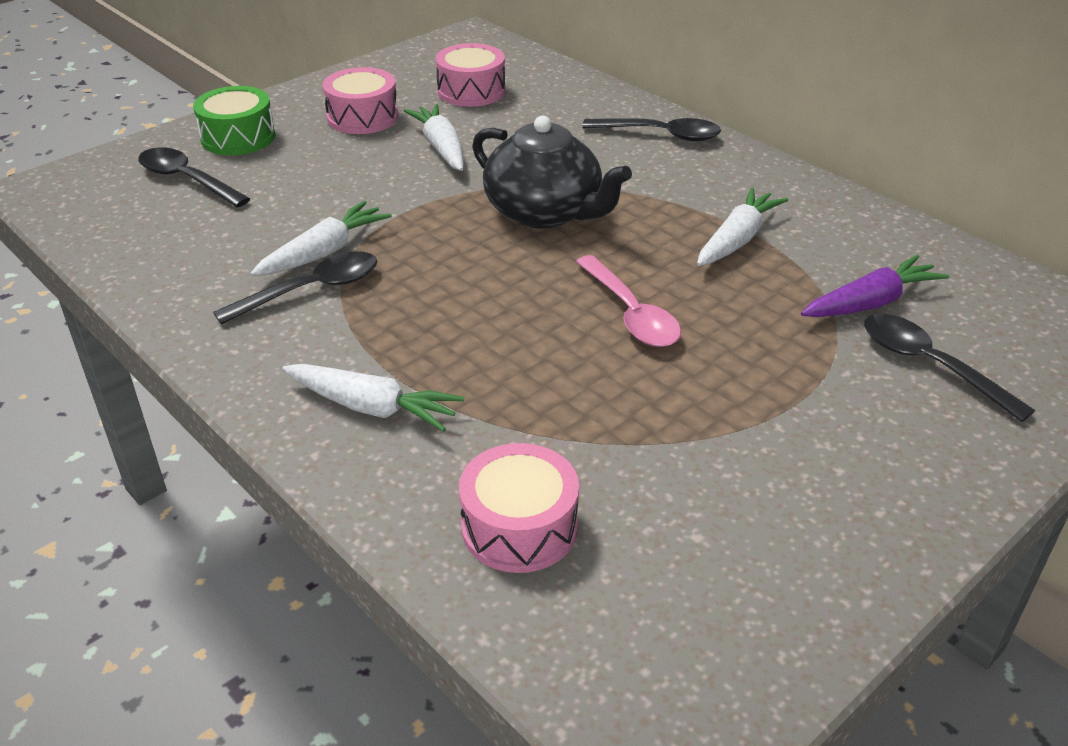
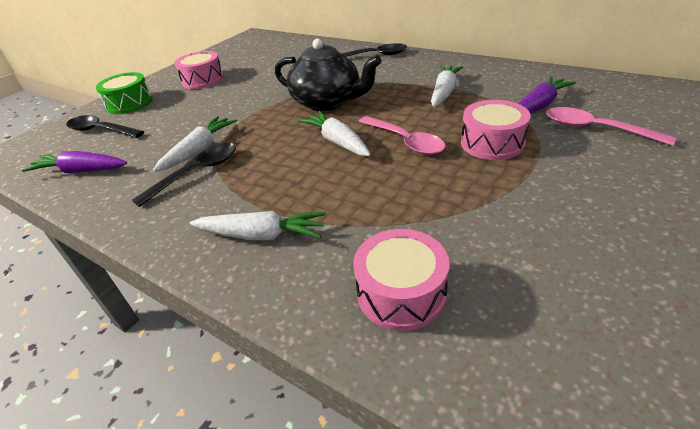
camera: 10 degrees left, 0 degrees up
(149, 245) = (81, 171): none -> purple carrot
(441, 147) = (254, 84): white carrot -> white carrot (337, 141)
(471, 91) = (261, 57): pink drum -> pink drum (492, 143)
(929, 365) = (595, 129): black spoon -> pink spoon

